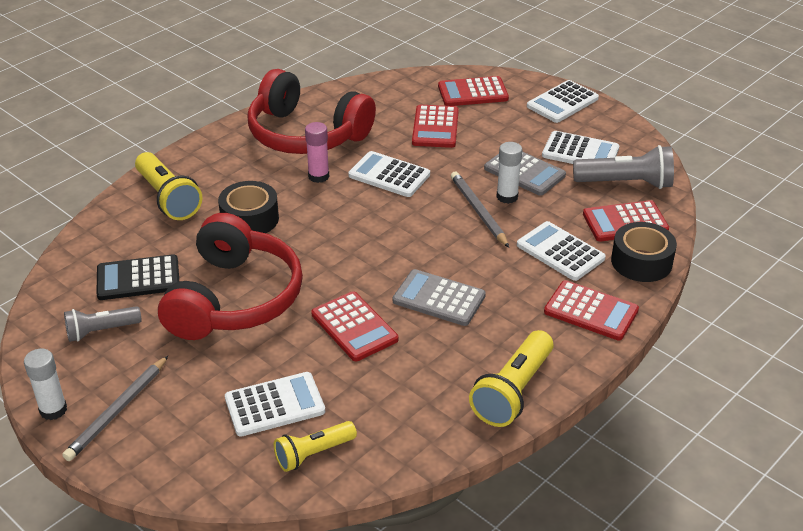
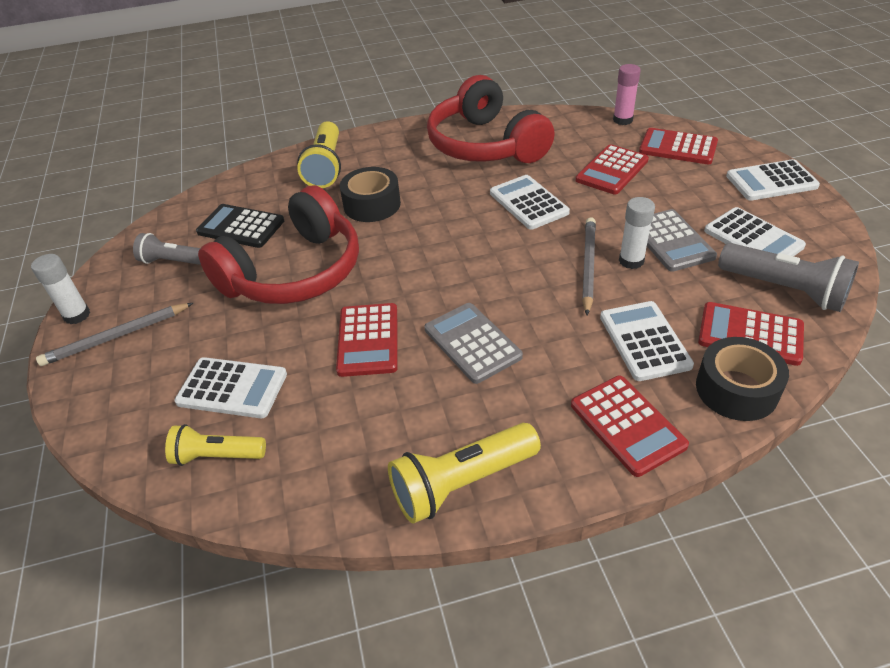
camera: 35 degrees right, 5 degrees up
(318, 176) = (463, 185): pink glue stick -> pink glue stick (622, 120)

